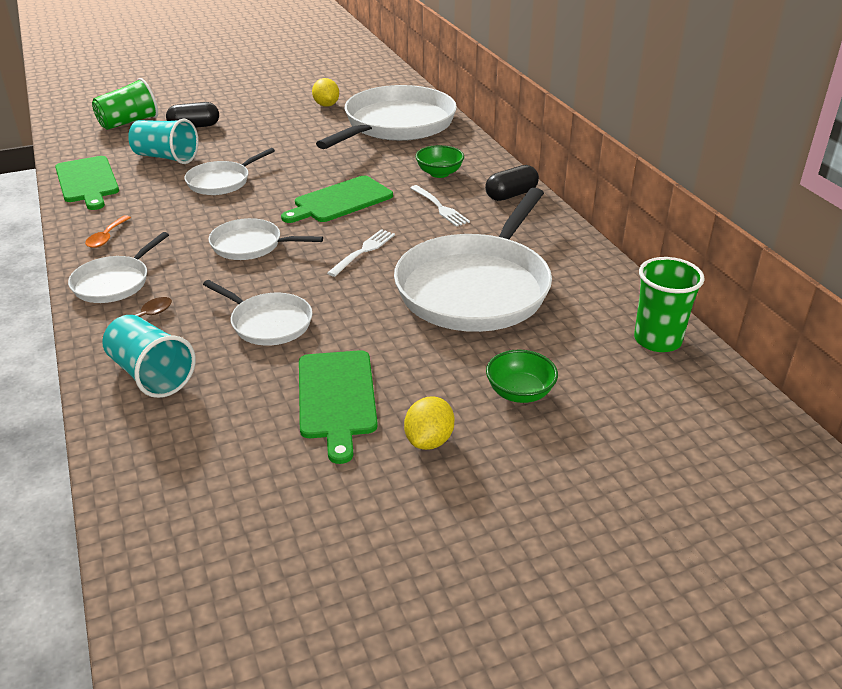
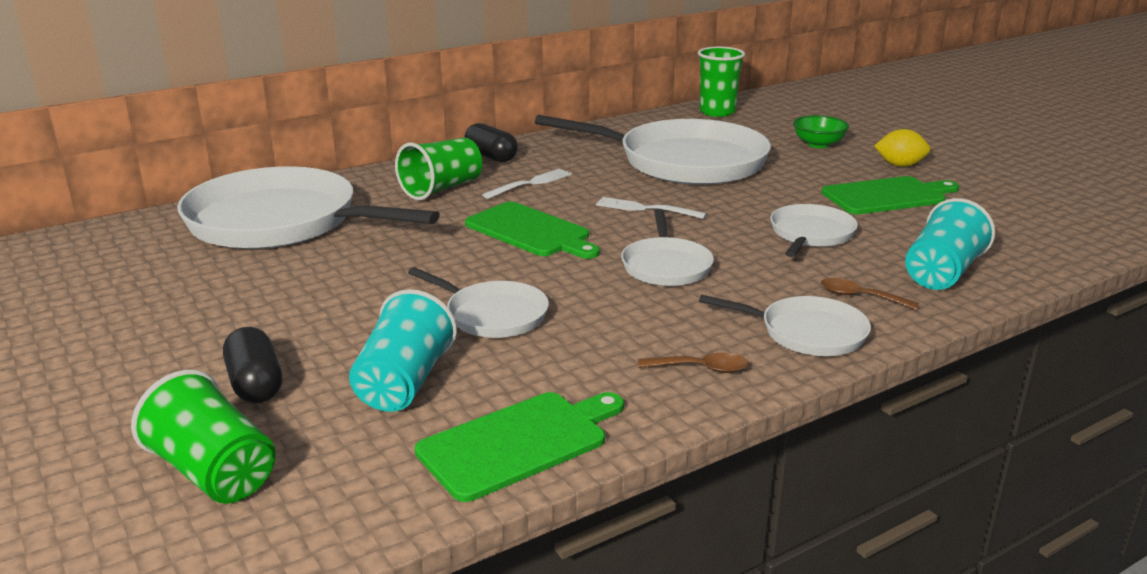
camera: 100 degrees left, 10 degrees down
(107, 237) = (700, 369): orange spoon -> brown spoon
(326, 105) = (181, 278): yellow lemon -> none
(439, 173) = (442, 189): green bowl -> green cup

